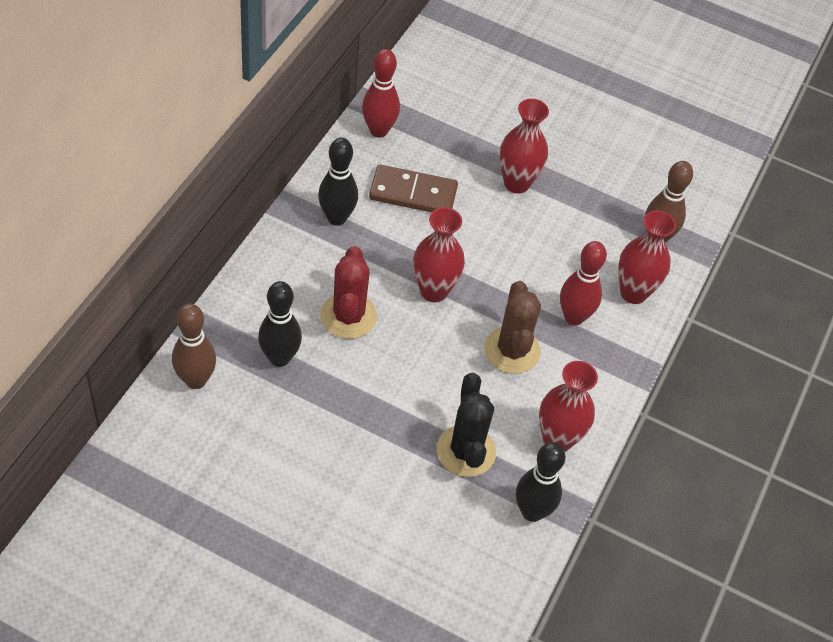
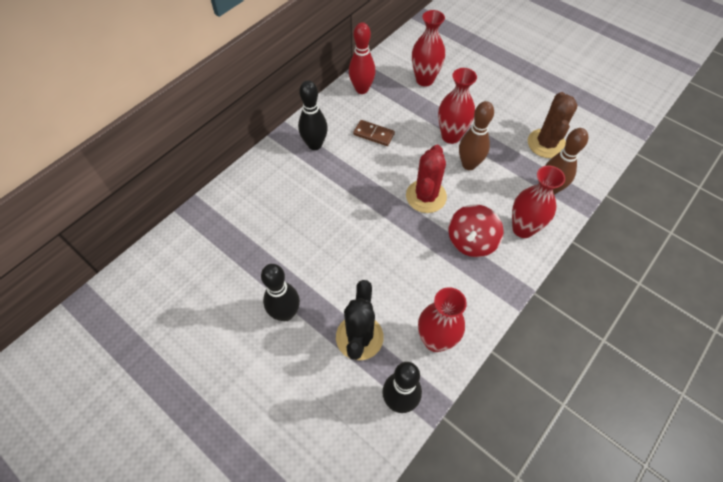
camera: 20 degrees right, 5 degrees up
(195, 380) = (177, 248): brown bowling pin -> brown bowling pin (469, 164)
(279, 358) = (242, 240): black bowling pin -> black bowling pin (285, 313)
(348, 316) = (301, 216): red cactus -> red cactus (426, 196)
(413, 193) = (374, 134): brown domino -> brown domino, size x0.63
(434, 291) = (369, 206): red vase -> red vase (424, 80)
(512, 350) = (416, 260): brown cactus -> brown cactus (546, 143)
(574, 317) = (471, 241): red bowling pin -> red spinning top

